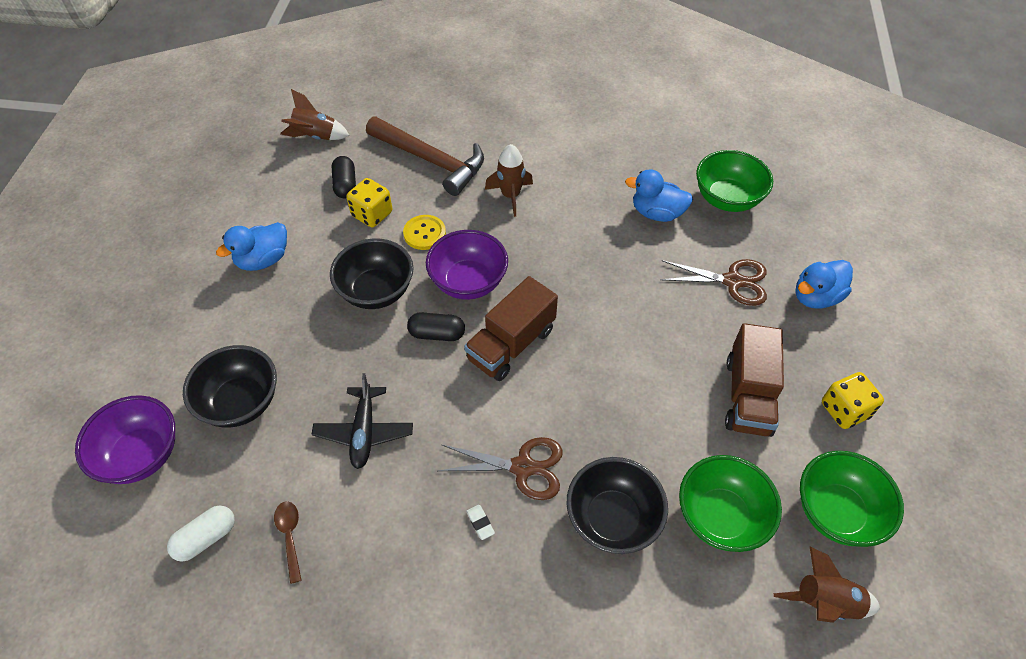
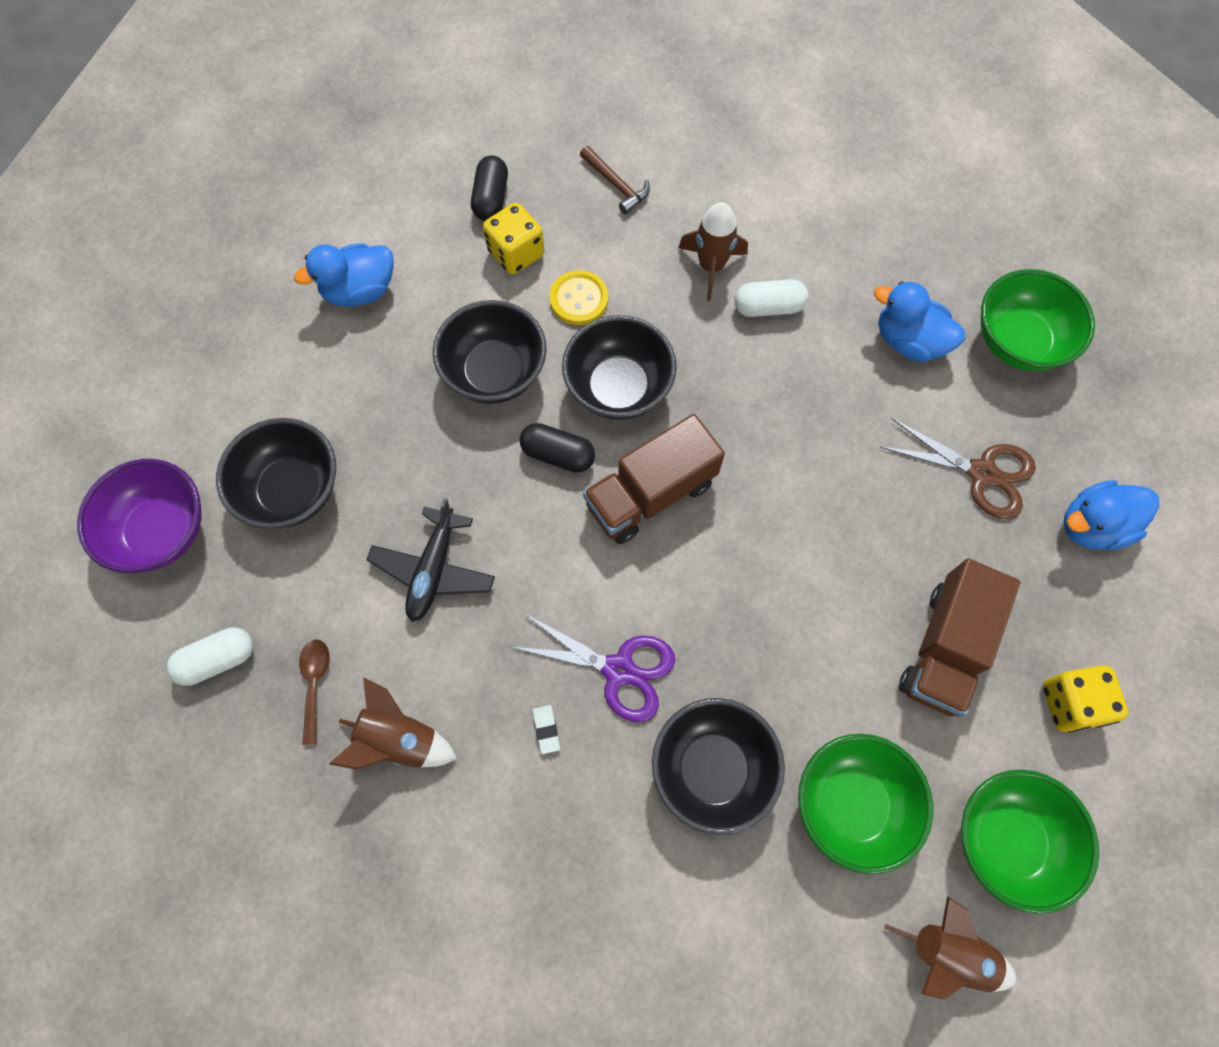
camera: 15 degrees right, 15 degrees up
(315, 137) = (468, 111): brown rocket -> brown rocket (399, 740)
(431, 160) = (616, 185): brown hammer -> brown hammer, size x0.46
(468, 282) = (618, 388): purple bowl -> black bowl
(523, 467) = (619, 670): brown scissors -> purple scissors
(557, 212) = (768, 307): none -> white capsule

